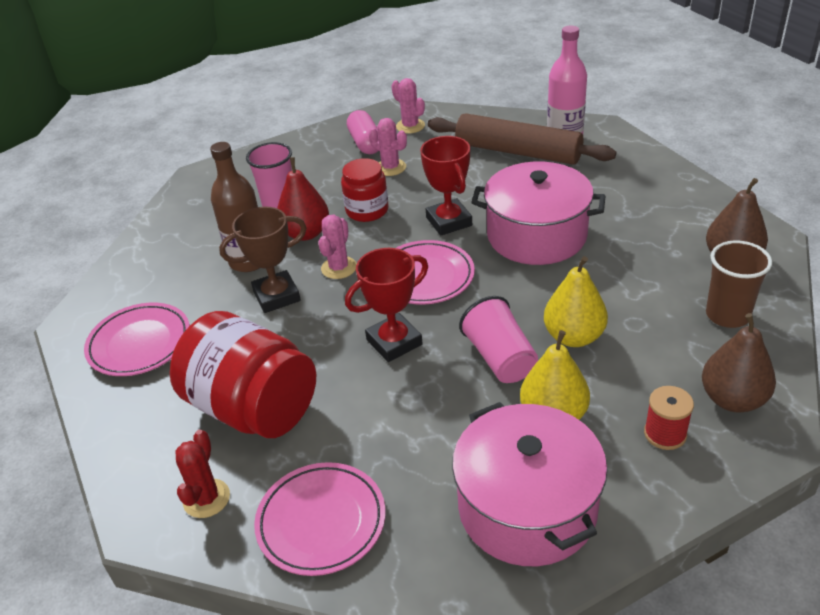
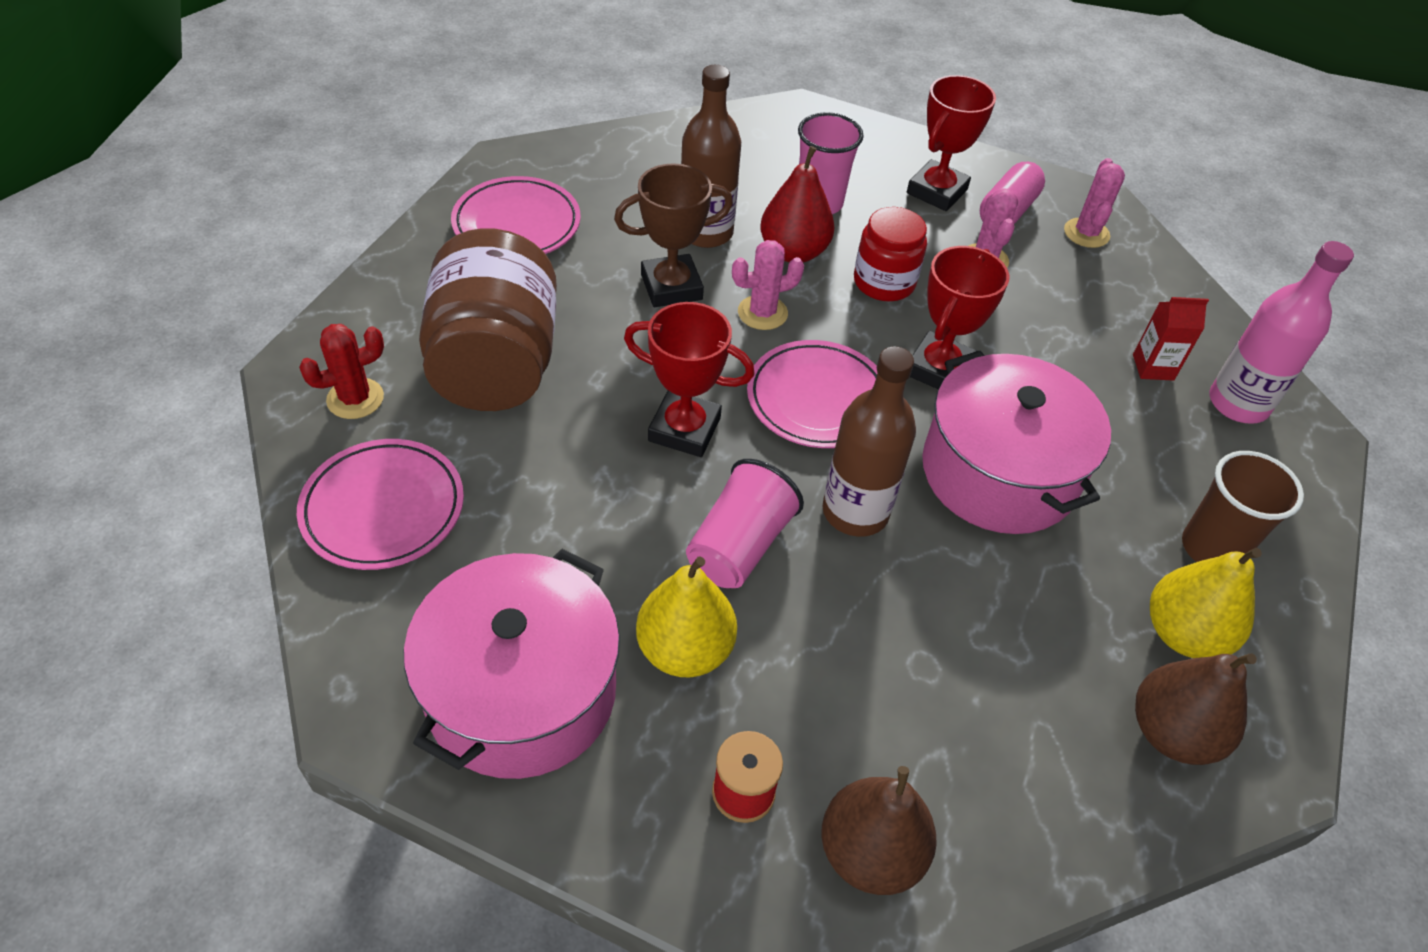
camera: 45 degrees right, 10 degrees up
(253, 408) = (496, 364): red jar -> brown jar
(277, 296) = (671, 287): brown trophy -> brown trophy turned 45 degrees counterclockwise
(322, 159) = (936, 191): none -> red trophy
(516, 300) = (855, 512): none -> brown bottle
(518, 152) = (1153, 367): brown rolling pin -> red carton
(573, 337) = (840, 606): yellow pear -> yellow pear (1183, 633)
(727, 315) = (1039, 776): brown cup -> brown cup (1211, 548)

